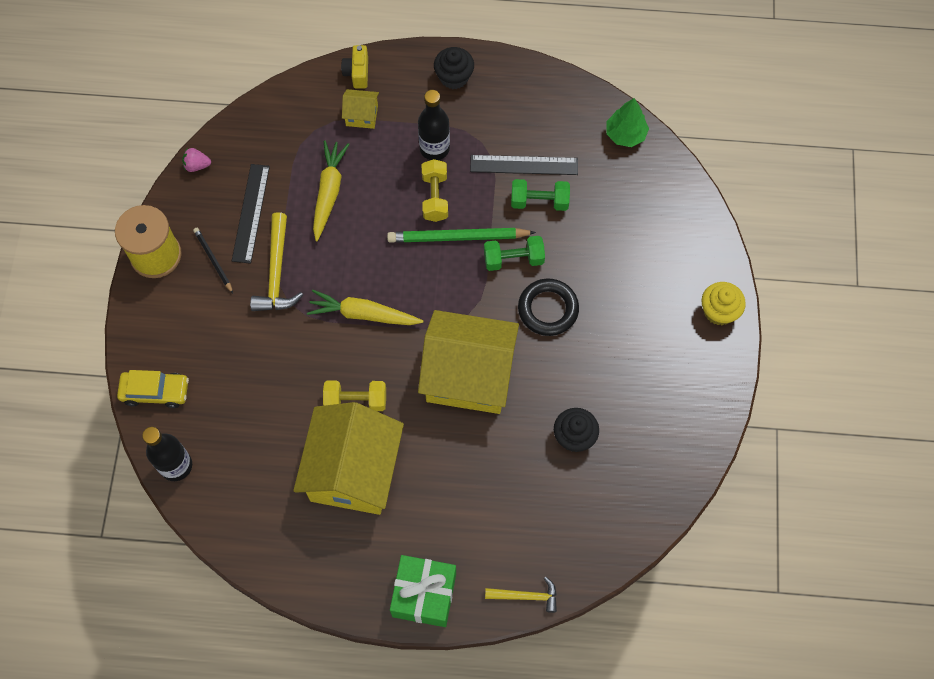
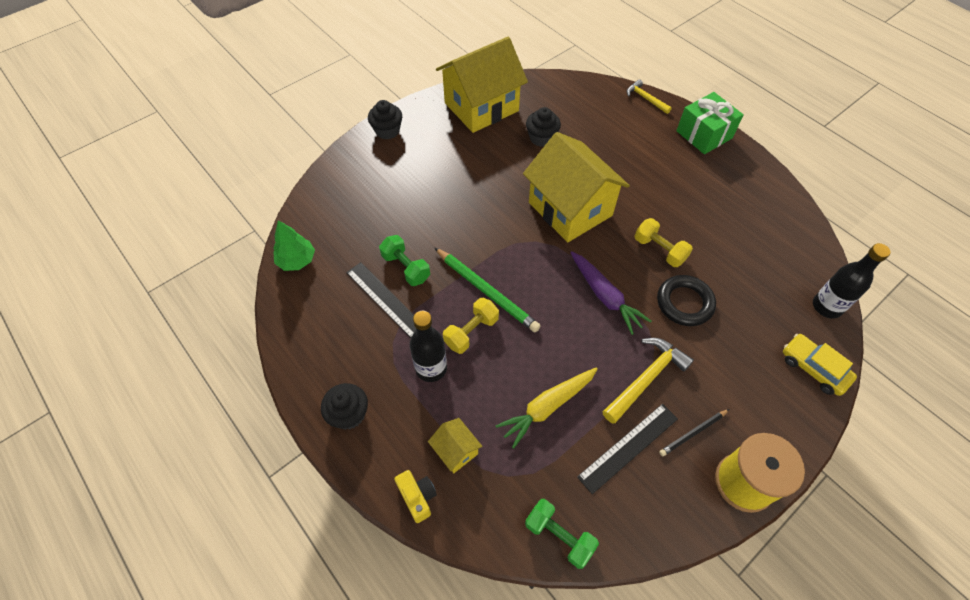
camera: 135 degrees left, 10 degrees down
(197, 165) = (643, 540): pink strawberry -> none
(213, 260) = (693, 433): black pencil -> black pencil turned 45 degrees clockwise
(353, 471) = (696, 215): yellow house -> yellow house (481, 107)
(357, 73) = (417, 497): yellow camera -> yellow camera turned 75 degrees counterclockwise
(363, 314) = (605, 296): yellow carrot -> purple carrot
(513, 259) = (466, 248): green dumbbell -> green dumbbell (559, 536)
(548, 309) = (480, 204): black ring -> black ring (684, 303)
(719, 311) = (387, 131): yellow cupcake -> black cupcake

